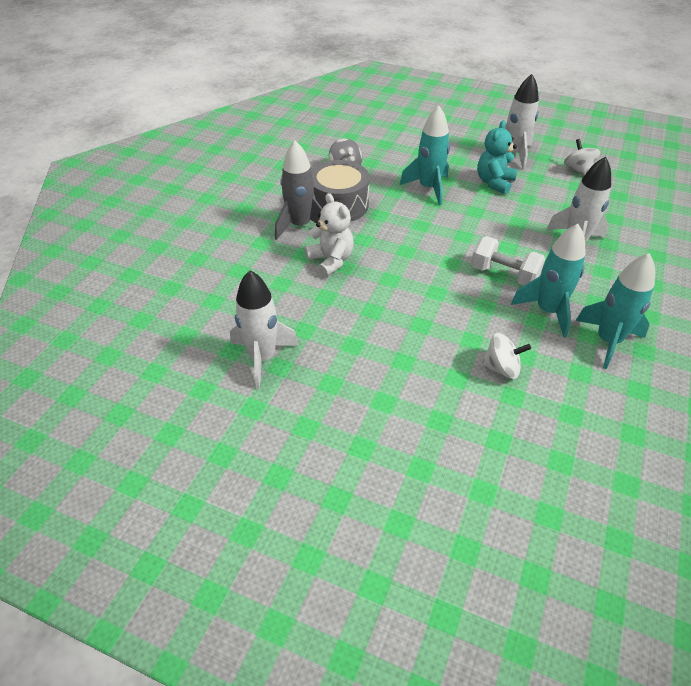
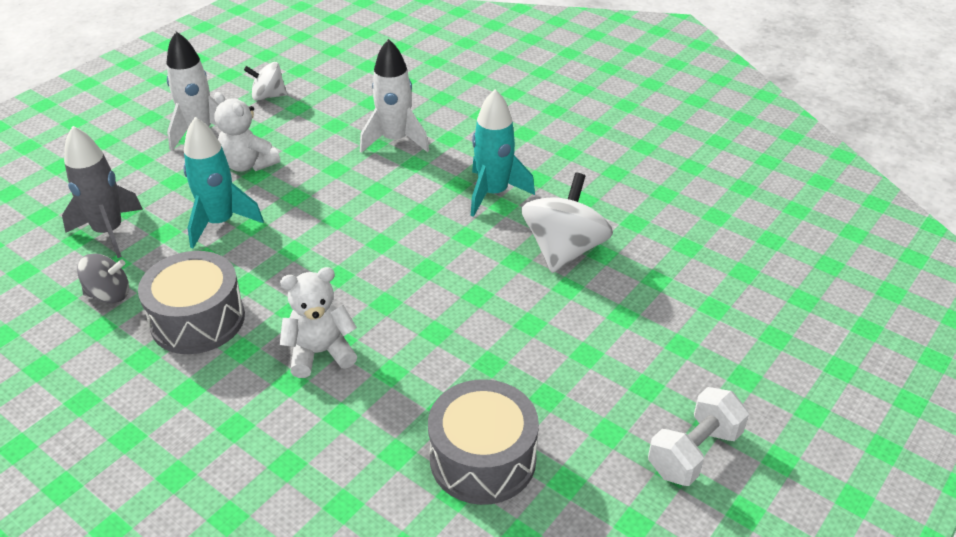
camera: 75 degrees left, 5 degrees down
(262, 358) = (482, 459): white rocket -> grey drum
(300, 225) = (220, 372): grey rocket -> grey rocket (109, 232)
(494, 183) = (248, 164): turquoise teddy bear -> white teddy bear
(501, 368) = (564, 250): white spinning top -> white spinning top, size x1.72
(504, 275) = (423, 207): white dumbbell -> white dumbbell (694, 452)
(608, 341) = (549, 168): turquoise rocket -> none

